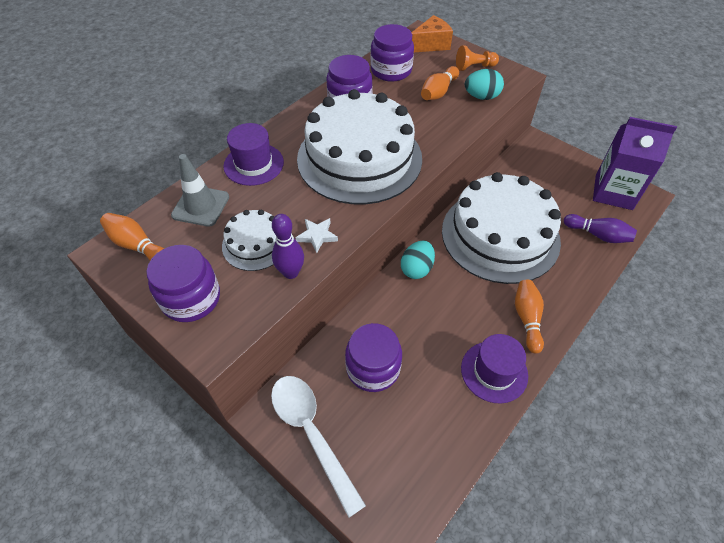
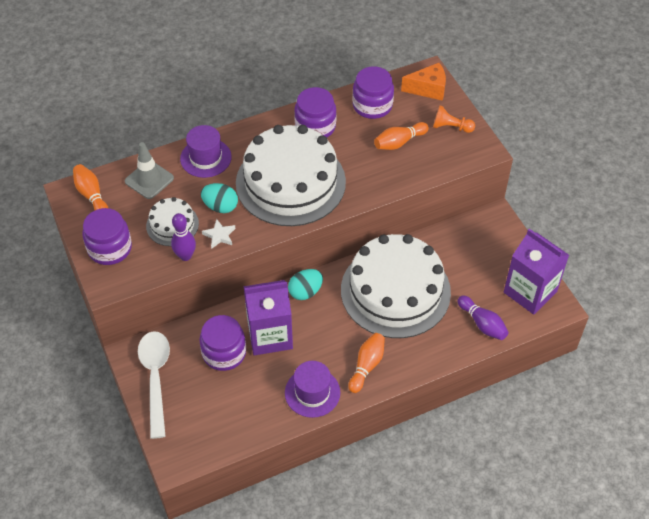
camera: 25 degrees right, 0 degrees up
(410, 328) = (270, 335): none -> purple carton
(481, 97) = (434, 160): turquoise egg -> turquoise egg (220, 206)

